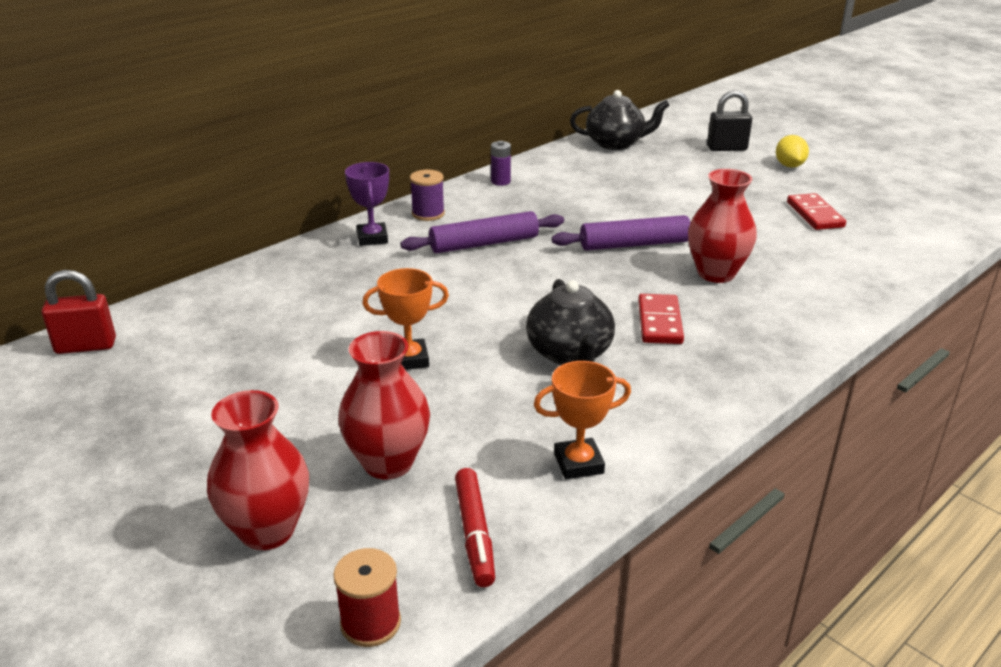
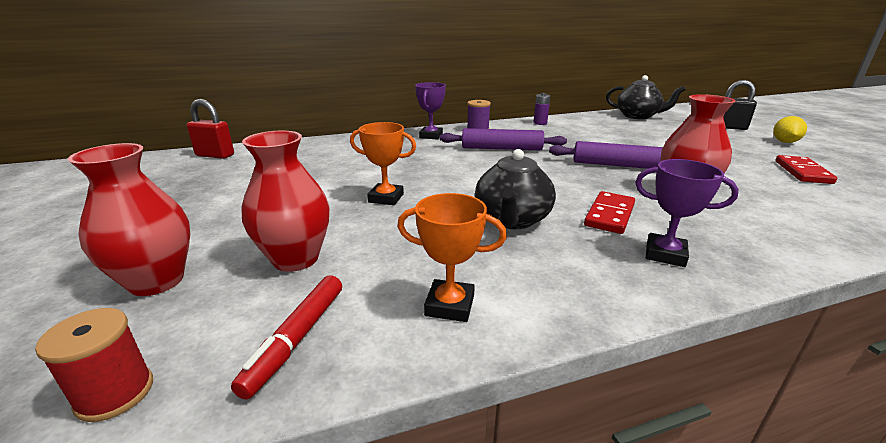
camera: 25 degrees right, 5 degrees down
(727, 357) = (665, 254): none -> purple trophy

